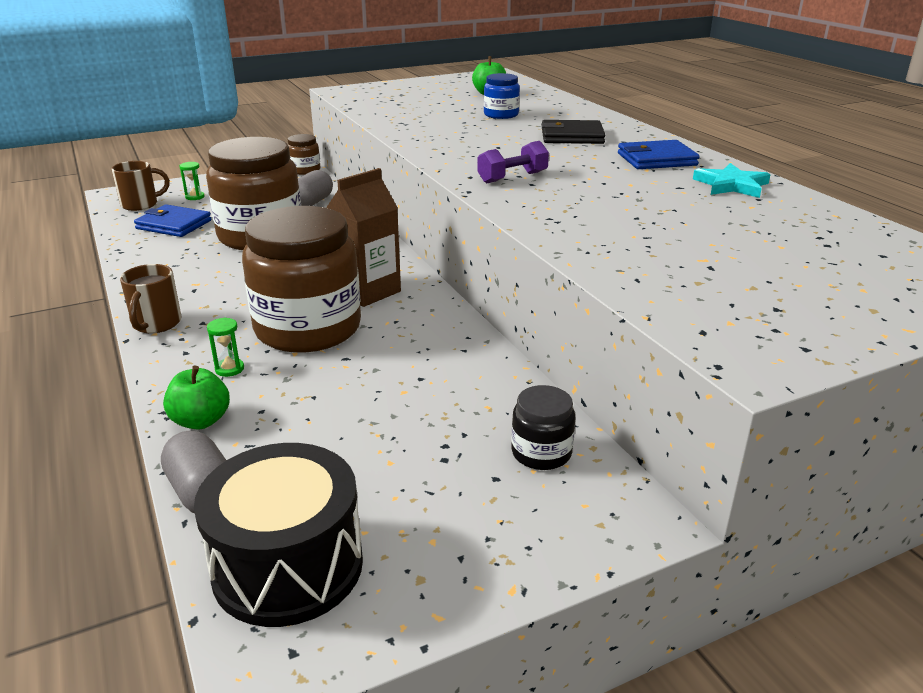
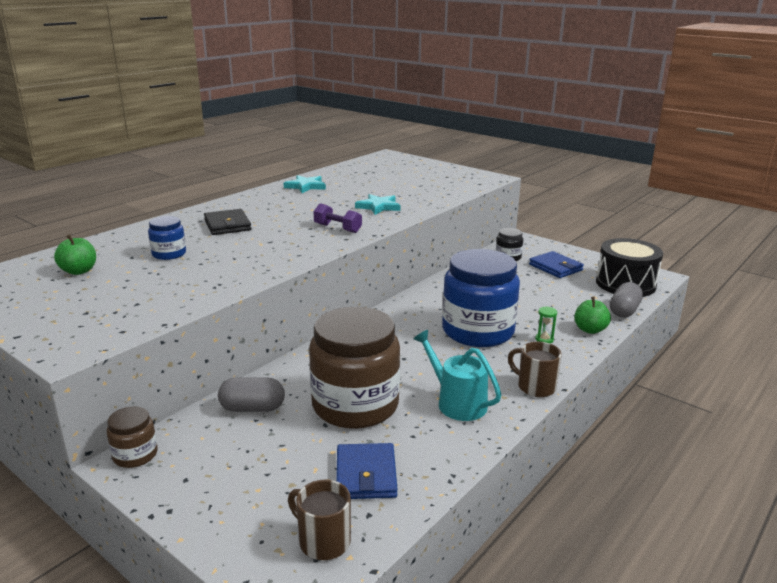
camera: 115 degrees left, 5 degrees down
(156, 324) = (535, 387): brown mug -> brown mug turned 120 degrees counterclockwise
(195, 197) = (273, 504): green hourglass -> none
(197, 277) = (457, 402): none -> turquoise watering can
(308, 328) = (478, 331): brown jar -> blue jar
(367, 291) = (412, 327): brown carton -> none
(590, 212) = (378, 207): none -> turquoise star
(656, 159) = (269, 202): blue wallet -> blue wallet (555, 267)

